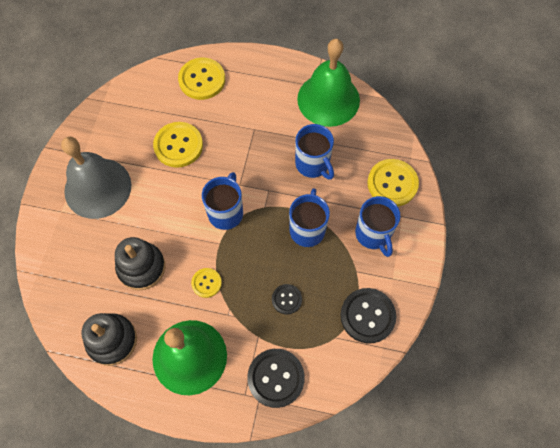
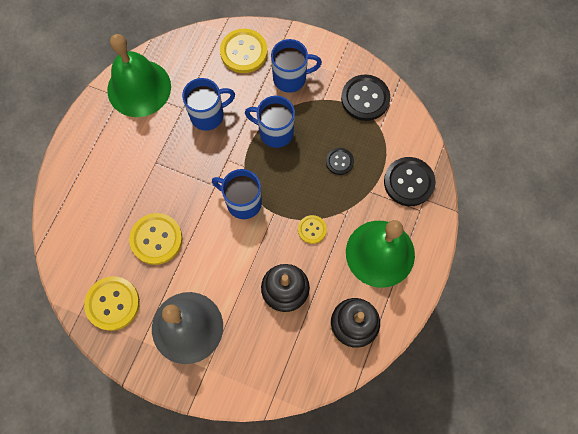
camera: 80 degrees left, 5 degrees up
(202, 80) = (81, 206): yellow button -> yellow button (112, 303)

